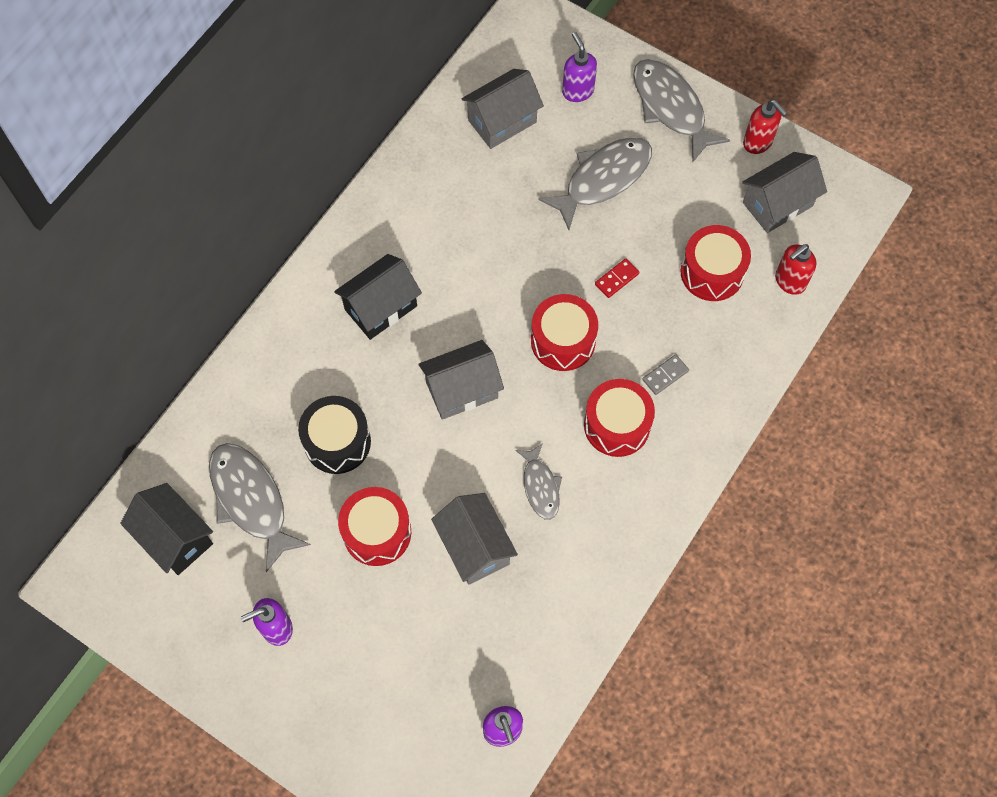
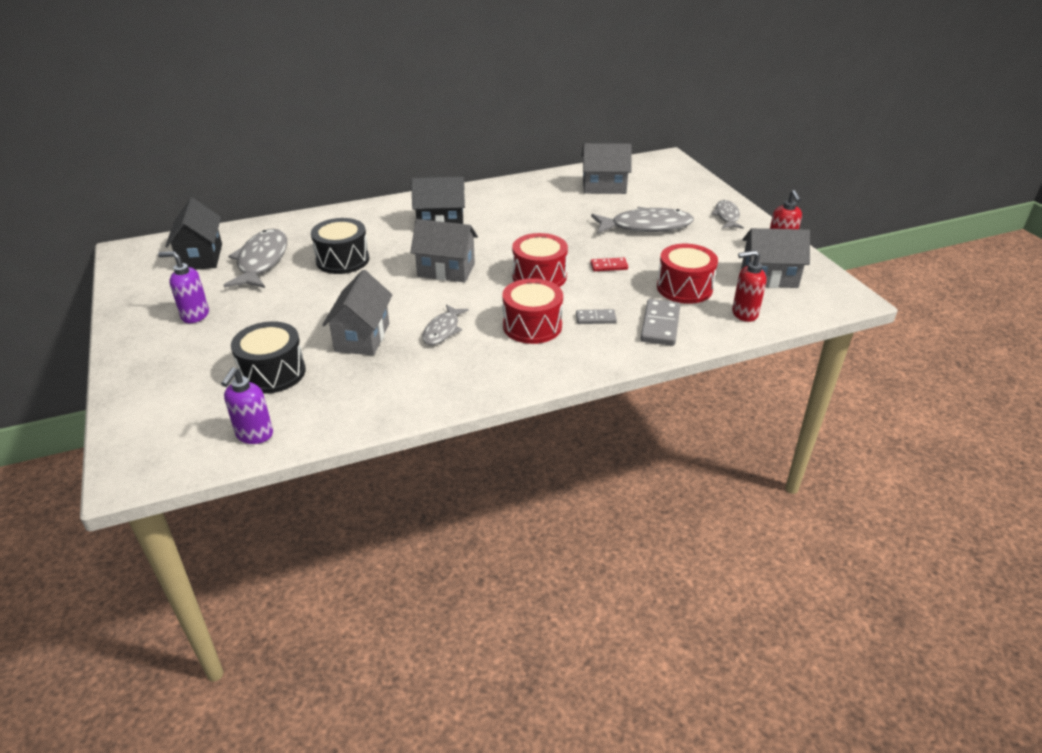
camera: 35 degrees right, 30 degrees down
(377, 532) = (311, 304): red drum -> none
(440, 650) = (273, 373): none -> black drum
(577, 91) = (667, 192): purple soap dispenser -> none
(671, 108) = (727, 216): grey fish -> grey fish, size x0.57
(728, 348) = (660, 325): none -> grey domino

